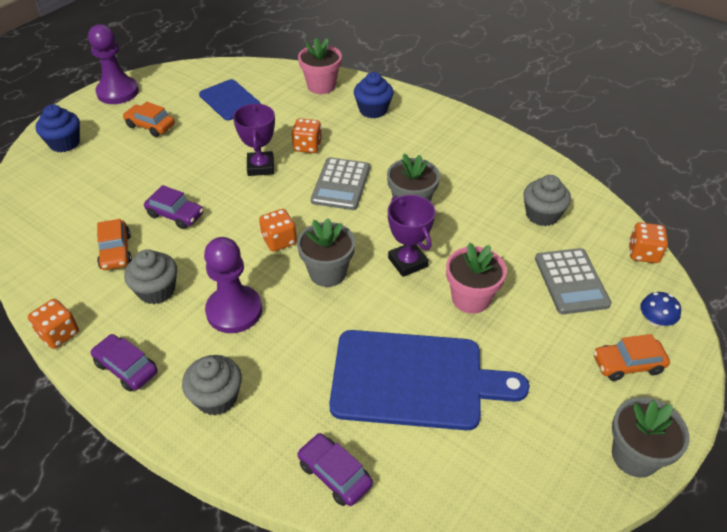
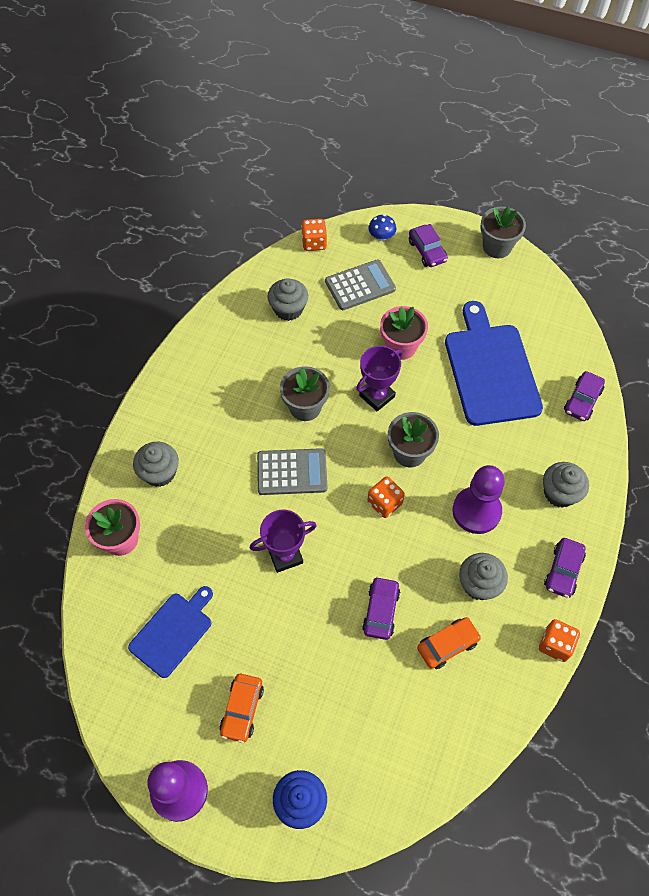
camera: 105 degrees left, 15 degrees up
(307, 146) = (239, 520): orange dice -> none
(373, 110) = (160, 473): blue cupcake -> grey cupcake
(627, 364) = (427, 251): orange car -> purple car

